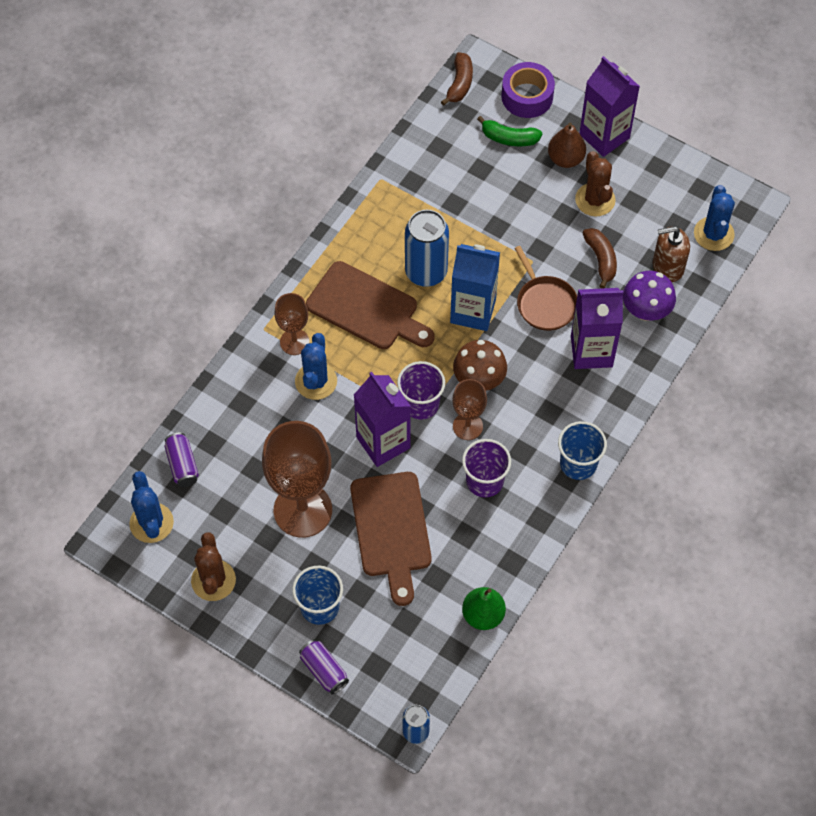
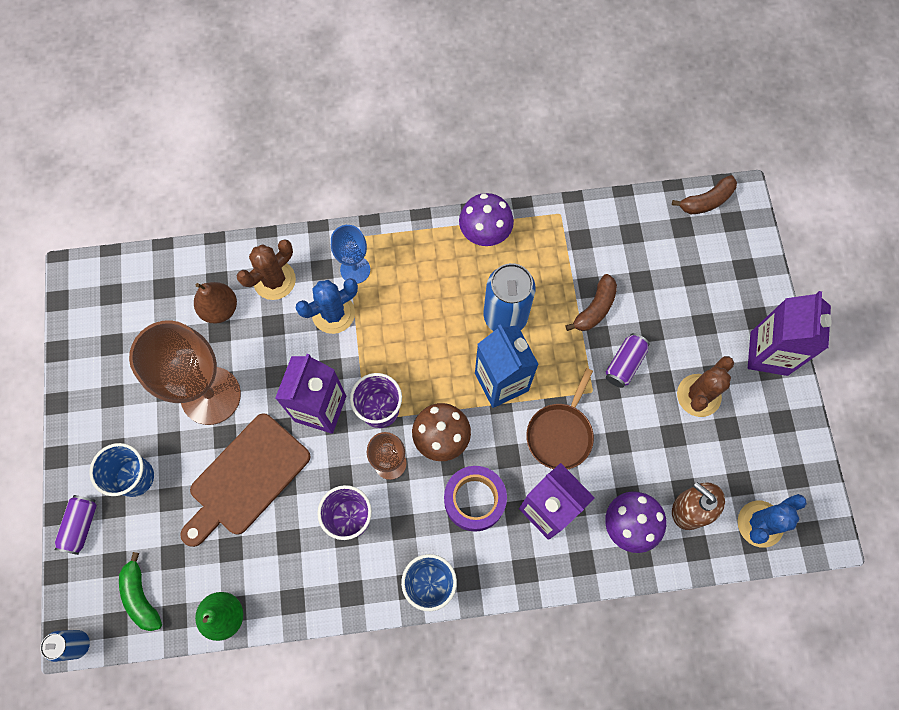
camera: 50 degrees right, 10 degrees up
(151, 523) = (114, 295): blue cactus -> none
(182, 465) = (181, 276): purple can -> purple can (624, 364)
(213, 580) = (99, 378): brown cactus -> brown cactus (274, 280)
(294, 342) = (355, 269): brown goblet -> blue goblet
(348, 236) = (485, 232): none -> purple mushroom
(367, 308) = (432, 298): brown cutting board -> none
(509, 138) = (692, 279): green banana -> green banana (141, 596)
(527, 96) = (746, 261): purple tape -> purple tape (474, 500)
(565, 159) = (715, 340): brown pear -> brown pear (220, 309)
(601, 259) = (644, 446): brown banana -> brown banana (595, 308)

